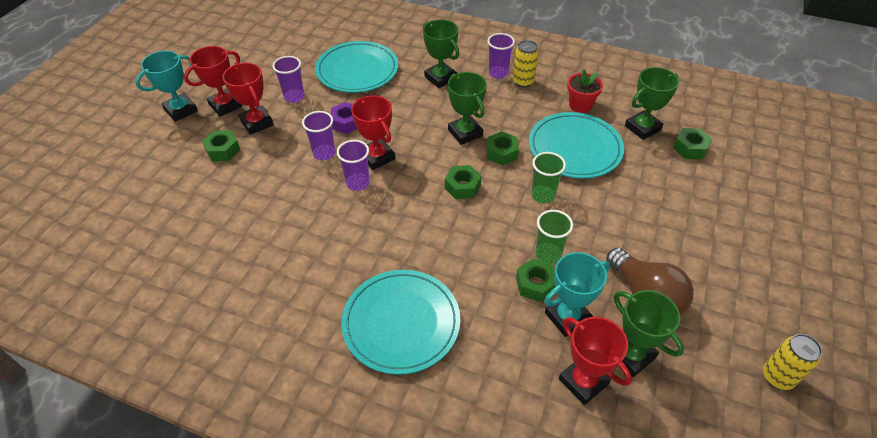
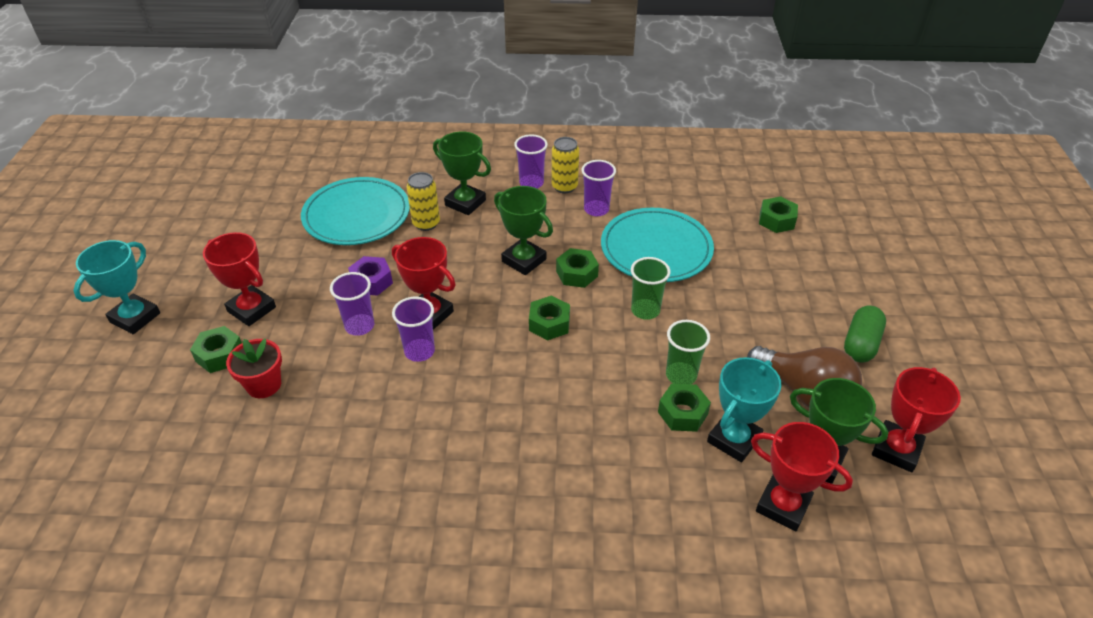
camera: 20 degrees left, 5 degrees down
(225, 105) = (197, 297): red trophy -> red trophy (896, 449)
(294, 97) = (288, 265): purple cup -> purple cup (596, 209)
(401, 323) = (549, 504): turquoise plate -> none
(580, 105) = (640, 199): red flower pot -> red flower pot (264, 385)
(642, 128) = (718, 210): green trophy -> none
(715, 270) = (860, 344): none -> green capsule
(777, 377) = (969, 438): yellow can -> yellow can (426, 223)

